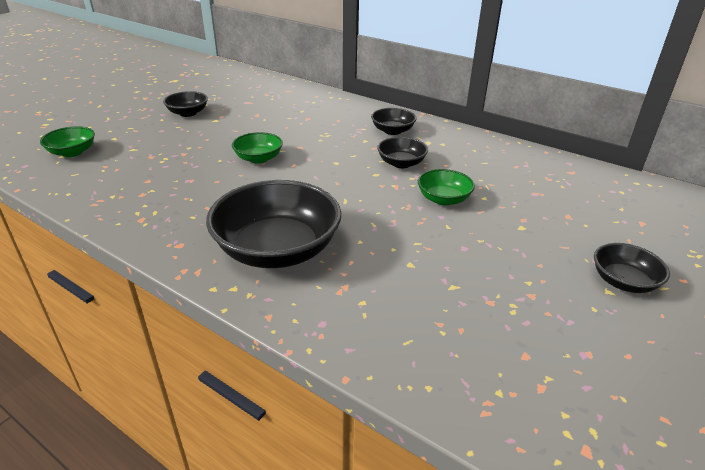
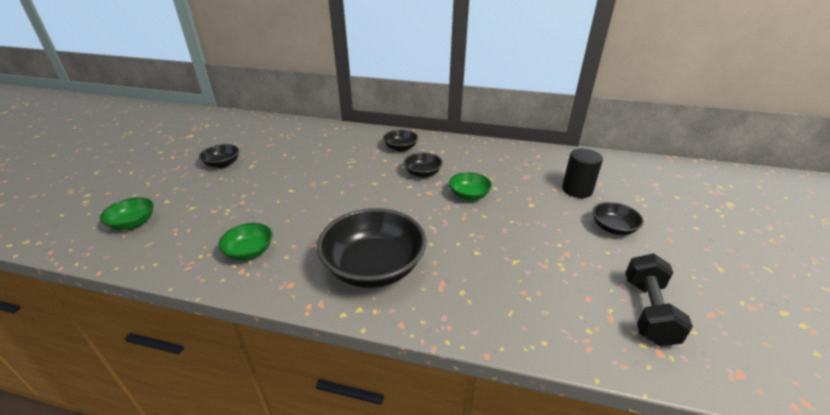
camera: 20 degrees left, 0 degrees up
(258, 158) = (310, 192): green bowl -> green bowl (249, 251)
(600, 224) = (577, 190): none -> black cylinder
(605, 396) = (648, 311): none -> black dumbbell

